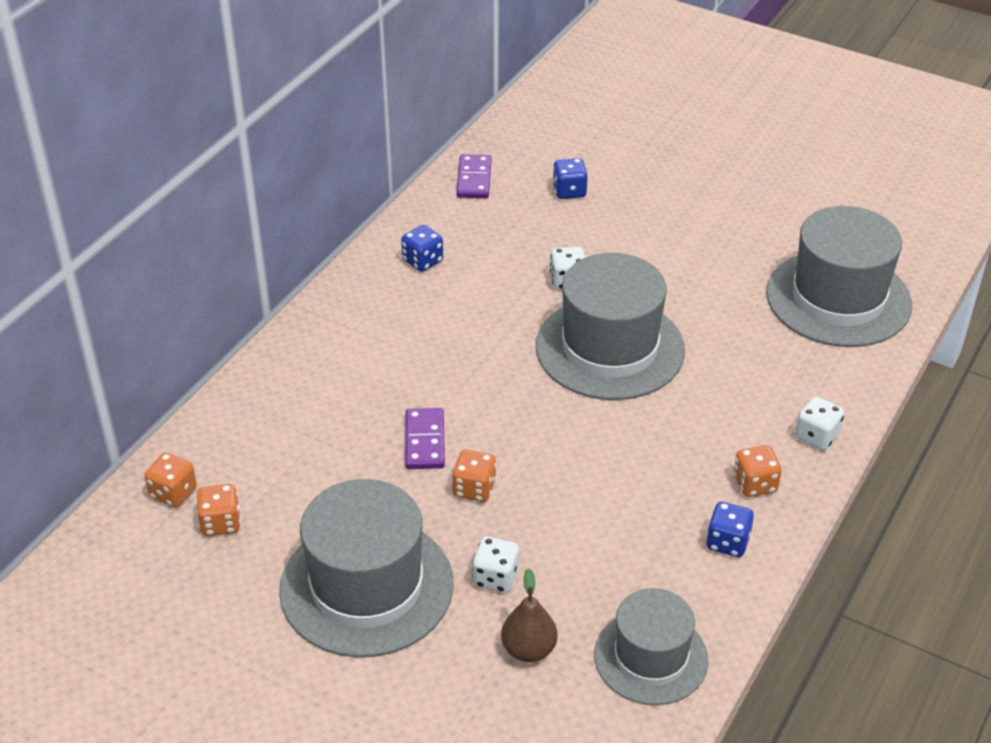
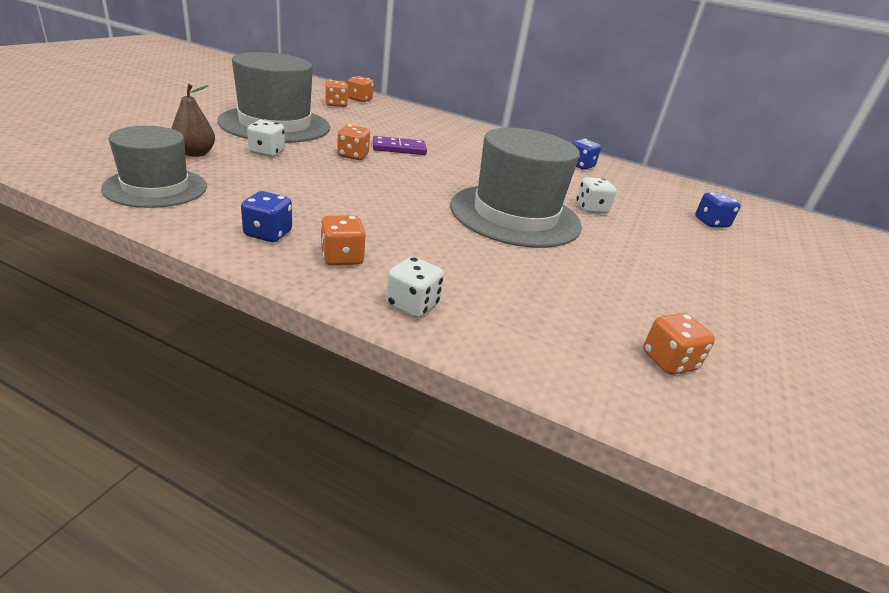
camera: 80 degrees right, 10 degrees down
(474, 179) = (688, 190): purple domino -> none
(838, 298) = (669, 361): grey hat -> orange dice

